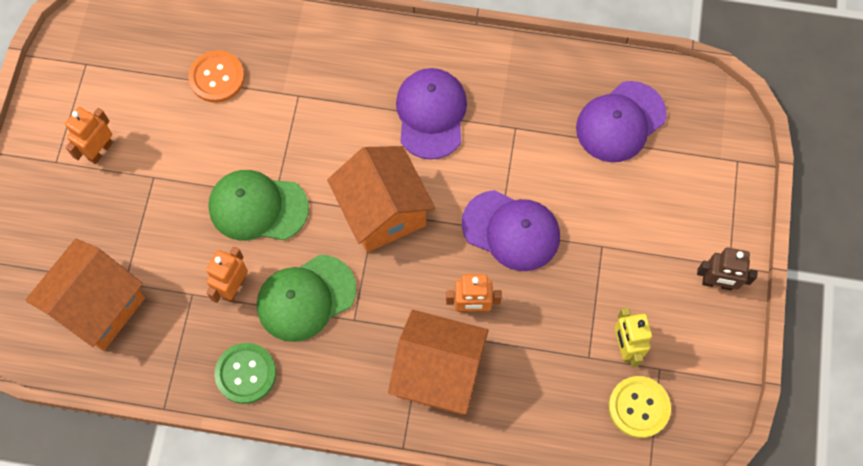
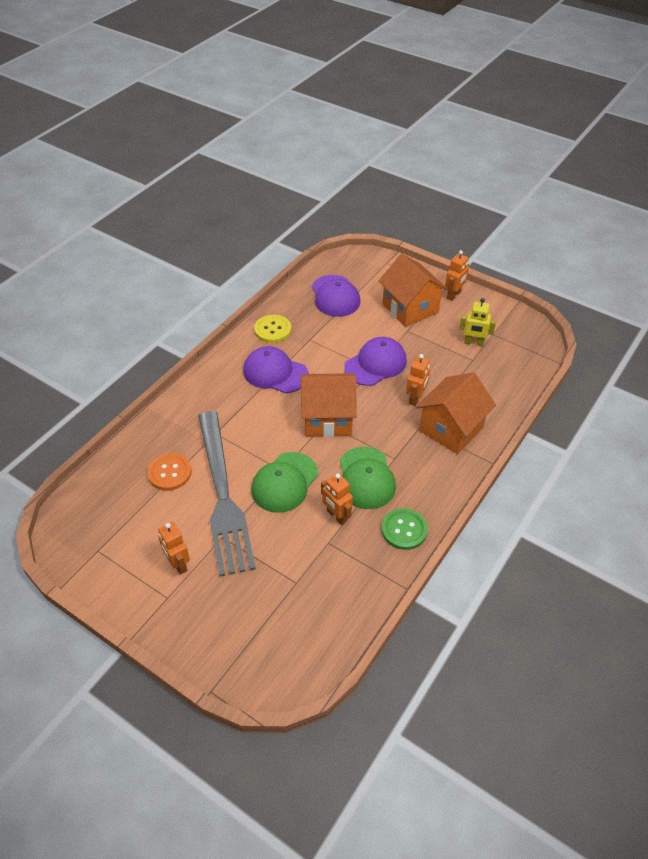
camera: 65 degrees left, 20 degrees down
(98, 306) = (305, 606): orange house -> orange house (410, 308)
(210, 149) = (222, 495): none -> grey fork
(639, 407) = (512, 350): yellow button -> yellow button (273, 330)
(717, 283) = (454, 295): brown robot -> orange robot

